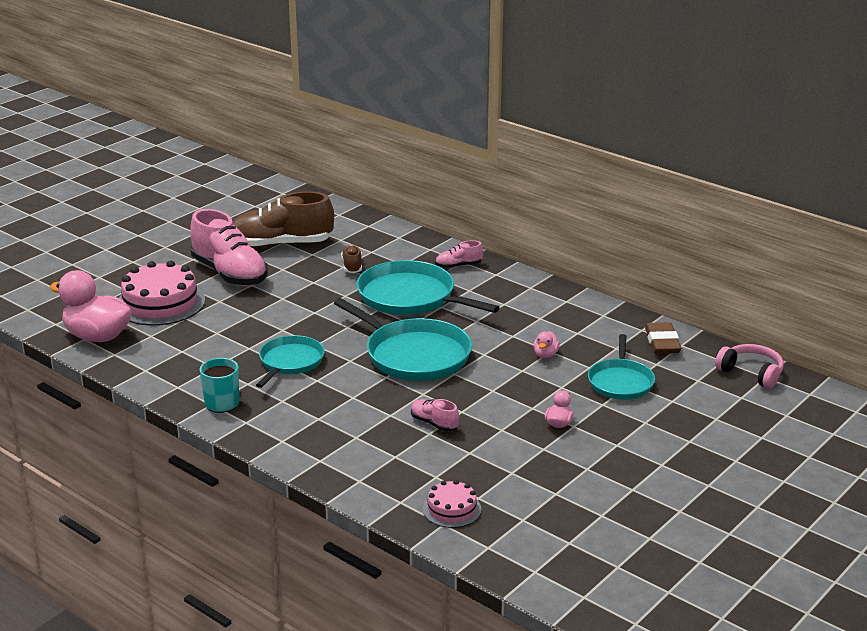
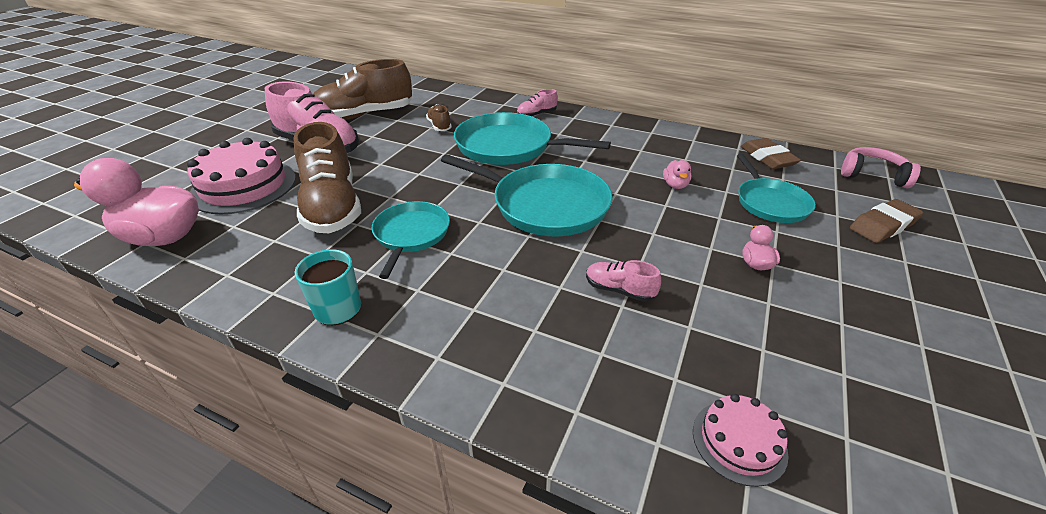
camera: 15 degrees left, 10 degrees up
(232, 331) = (332, 207): none -> brown shoe
(704, 414) = (883, 225): none -> brown eraser

